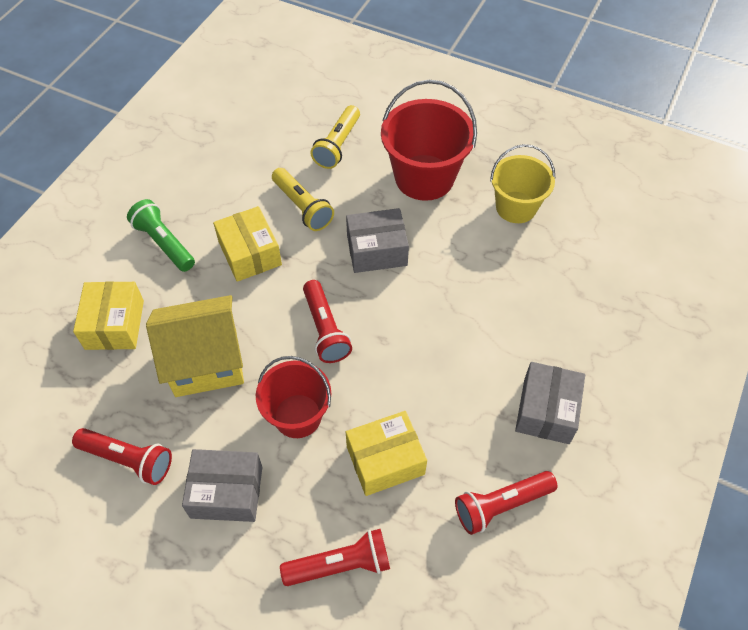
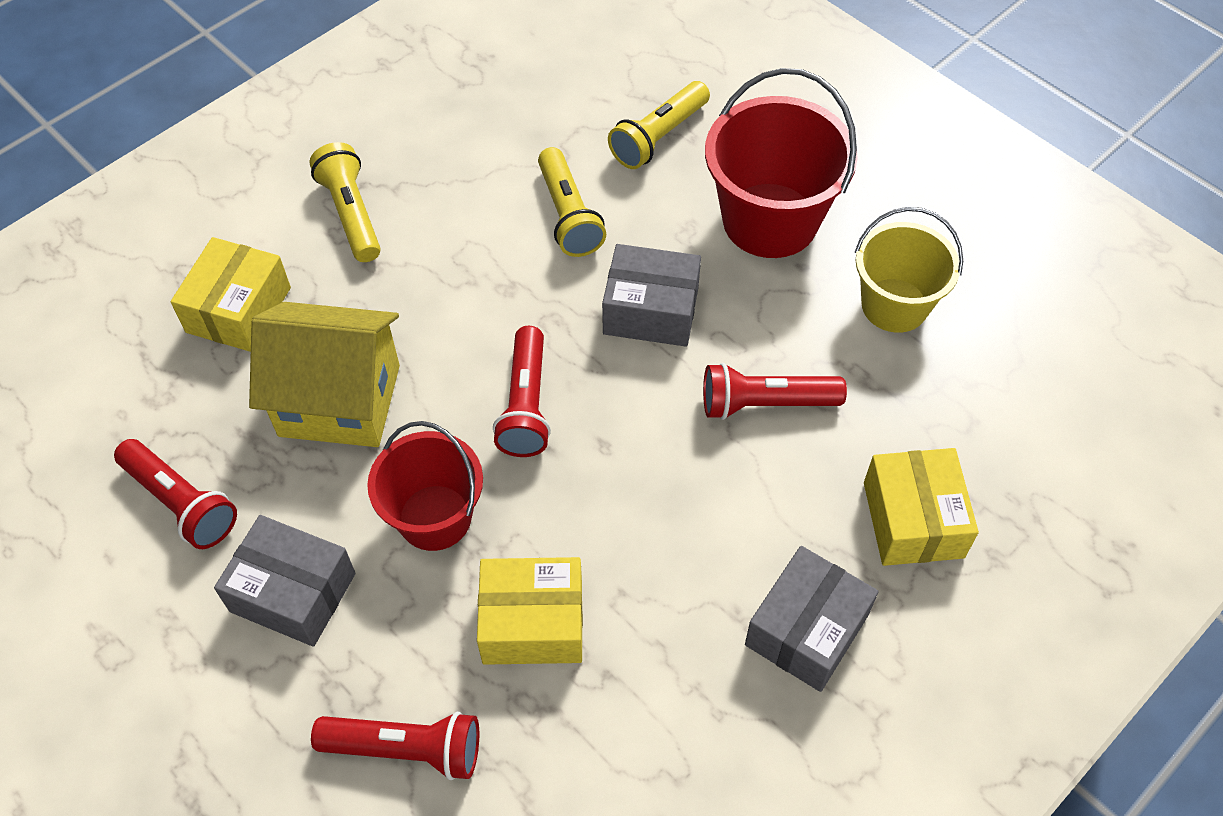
camera: 20 degrees right, 0 degrees up
(164, 243) = (351, 214): green flashlight -> yellow flashlight
(250, 253) = (464, 262): yellow box -> yellow box (913, 520)
(501, 505) = (675, 746): red flashlight -> red flashlight (765, 403)

